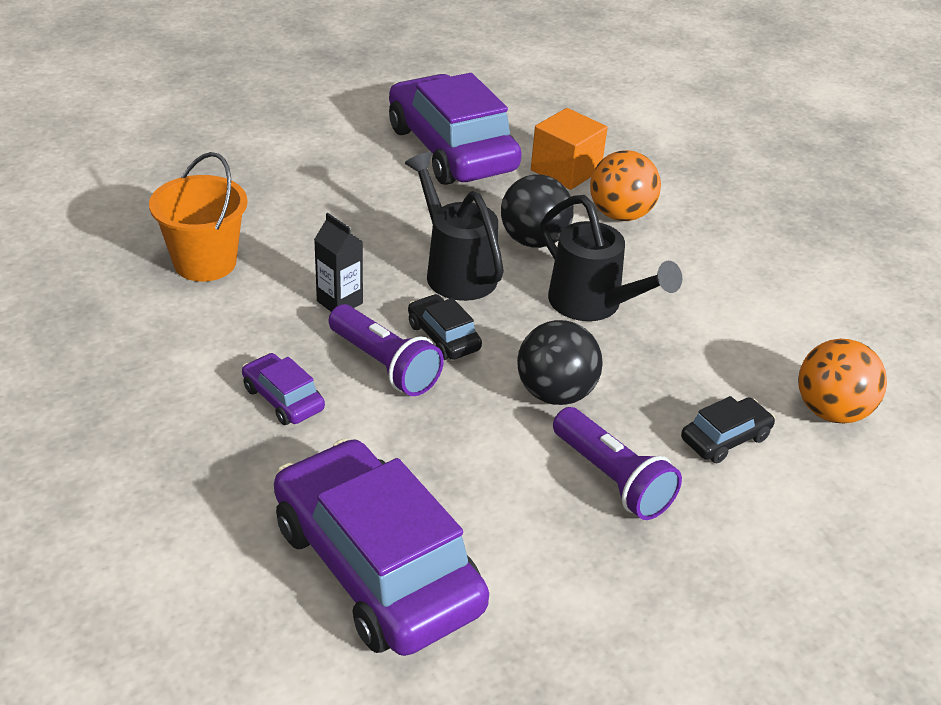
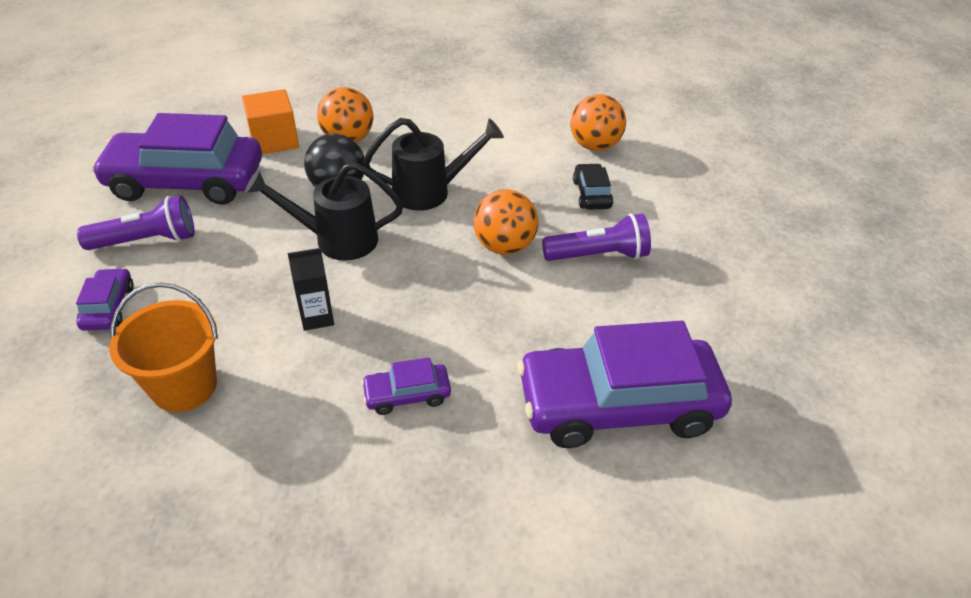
camera: 60 degrees left, 5 degrees up
(262, 184) = (108, 307): none -> purple car
(384, 365) = (412, 320): purple flashlight -> purple flashlight (147, 241)
(443, 337) = (405, 276): black car -> none
(555, 393) = (504, 246): black ball -> orange ball

